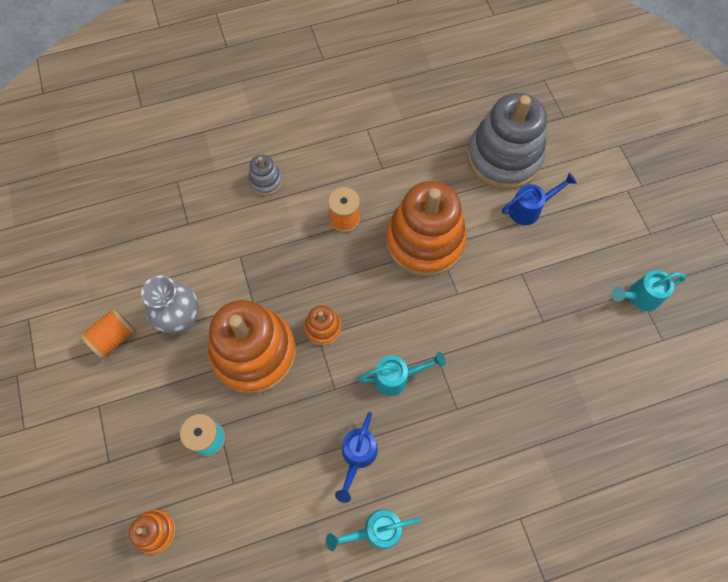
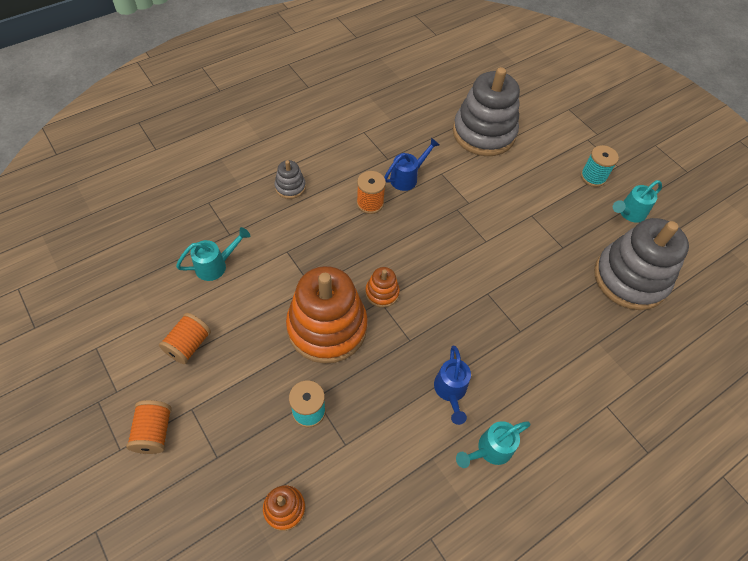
camera: 20 degrees left, 10 degrees down
(58, 420) = (154, 432): none -> orange spool
(181, 319) = (249, 314): grey vase -> none
(397, 377) = (461, 318): turquoise watering can -> turquoise watering can (216, 265)
(424, 241) = (444, 207): orange stacking toy -> none
(530, 209) = (519, 166): blue watering can -> blue watering can (407, 177)
(607, 378) = (630, 278): none -> grey stacking toy
(614, 241) = (593, 177): none -> turquoise spool

